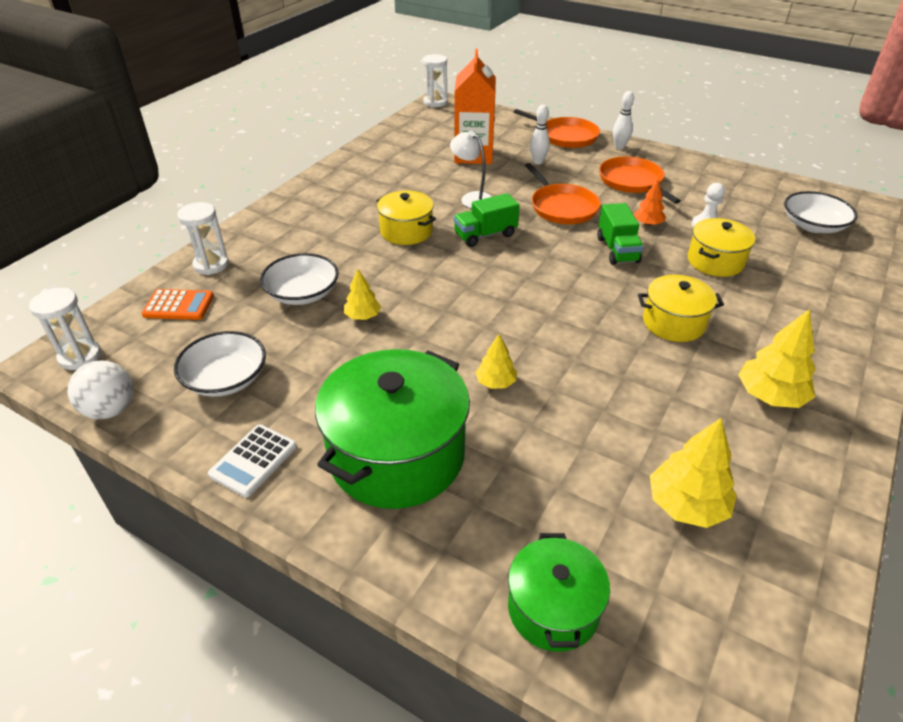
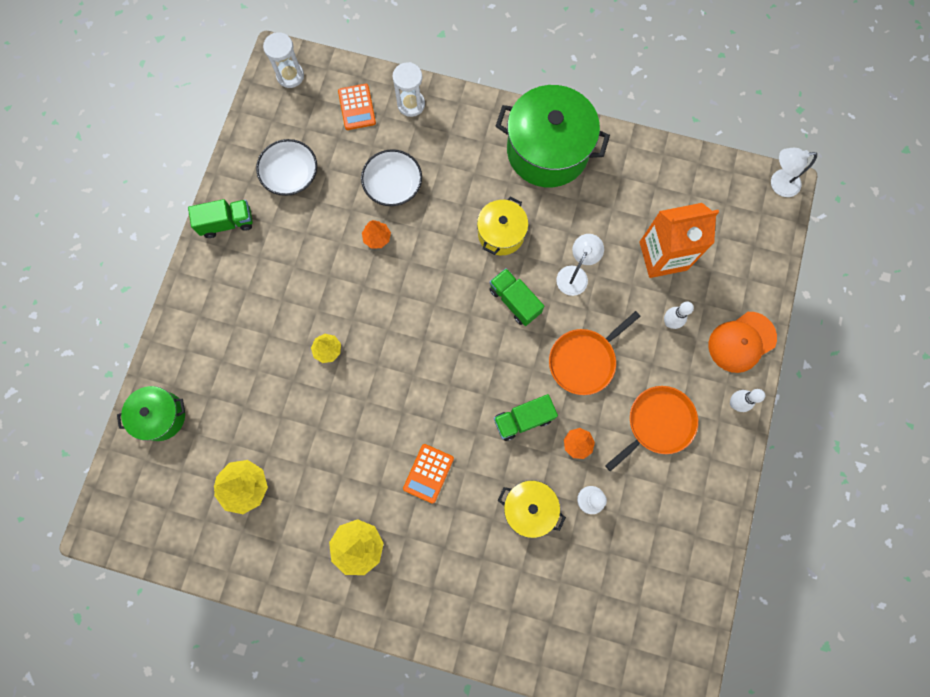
camera: 75 degrees right, 35 degrees up
(111, 410) = (249, 122): white ball -> none
(253, 460) = (227, 223): white calculator -> green truck
(363, 316) = (377, 238): yellow tree -> orange tree
(397, 455) = (249, 304): green pot -> green pot (547, 151)
(435, 102) = (778, 184): white hourglass -> white lamp
(566, 136) = (741, 342): orange pan -> orange cap
(673, 323) = (428, 473): yellow pot -> orange calculator
(813, 225) = (623, 608): white bowl -> none

